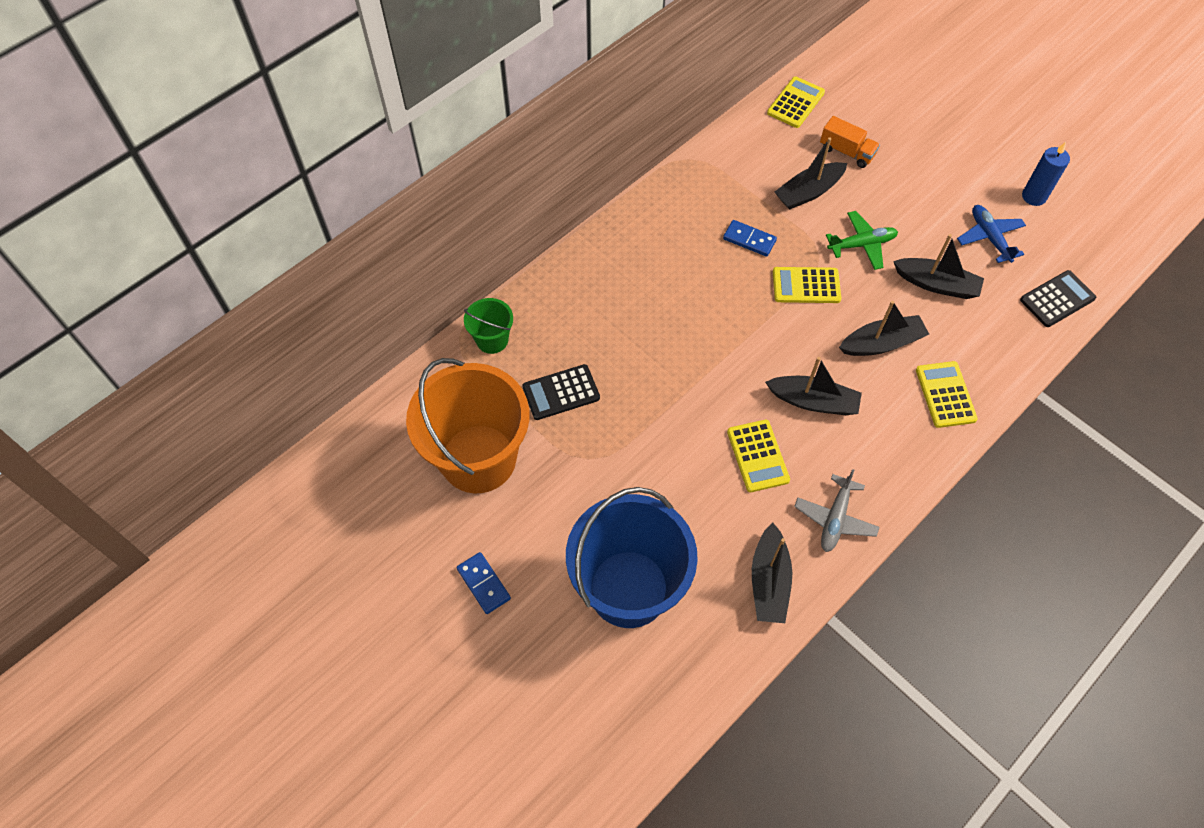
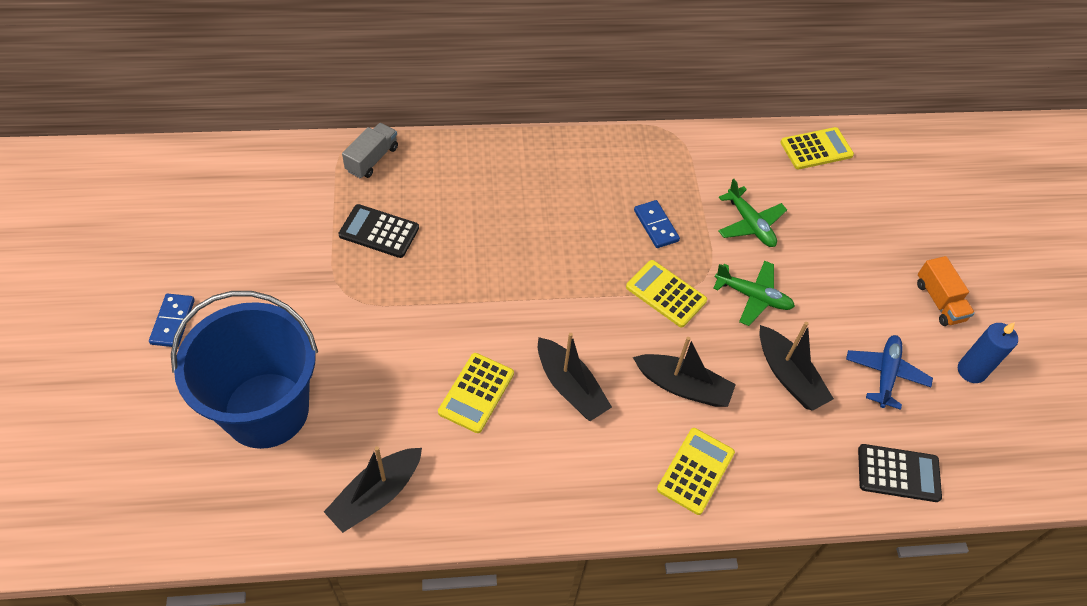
camera: 35 degrees right, 5 degrees down
(478, 458) = (269, 233): orange bucket -> none
(492, 340) = (372, 159): green bucket -> grey truck
(808, 192) = (750, 224): black boat -> green plane
(835, 518) = (484, 492): grey plane -> none
(846, 152) = (821, 215): orange truck -> orange truck (939, 301)

